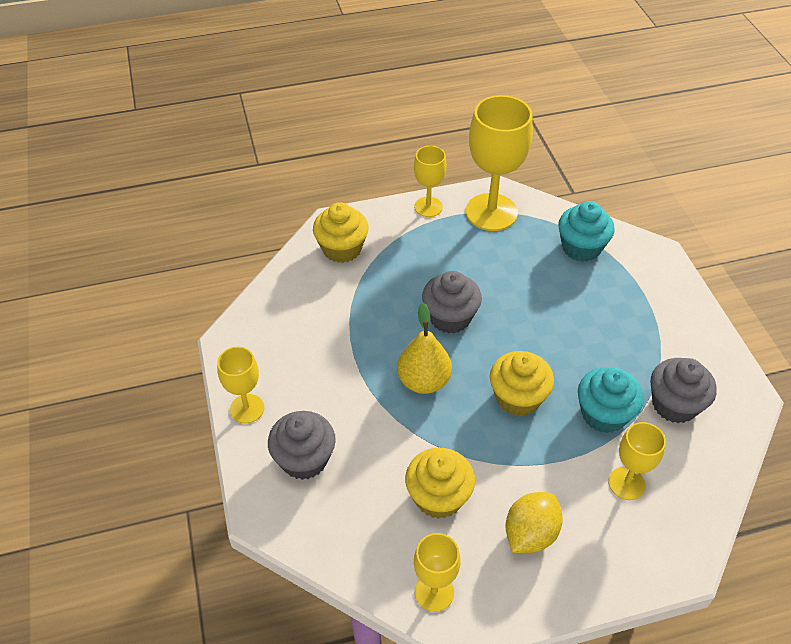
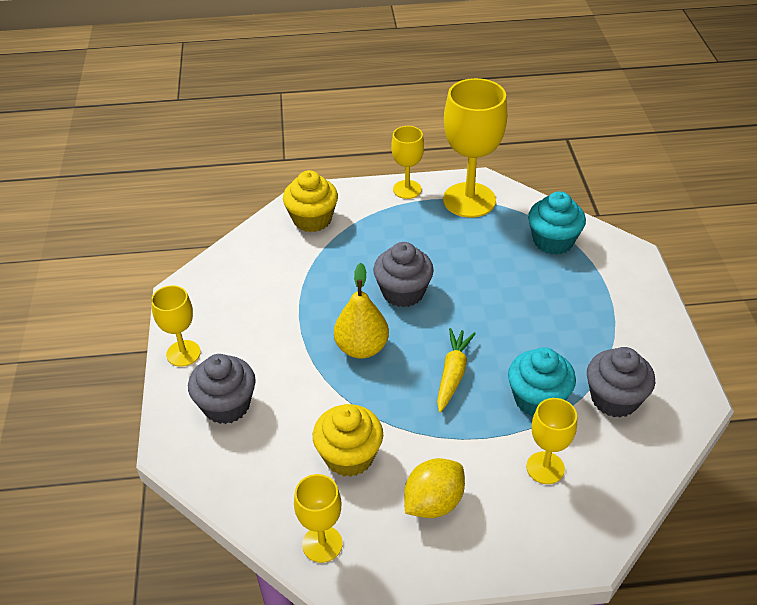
camera: 10 degrees right, 5 degrees down
(518, 398) = (453, 374): yellow cupcake -> yellow carrot

